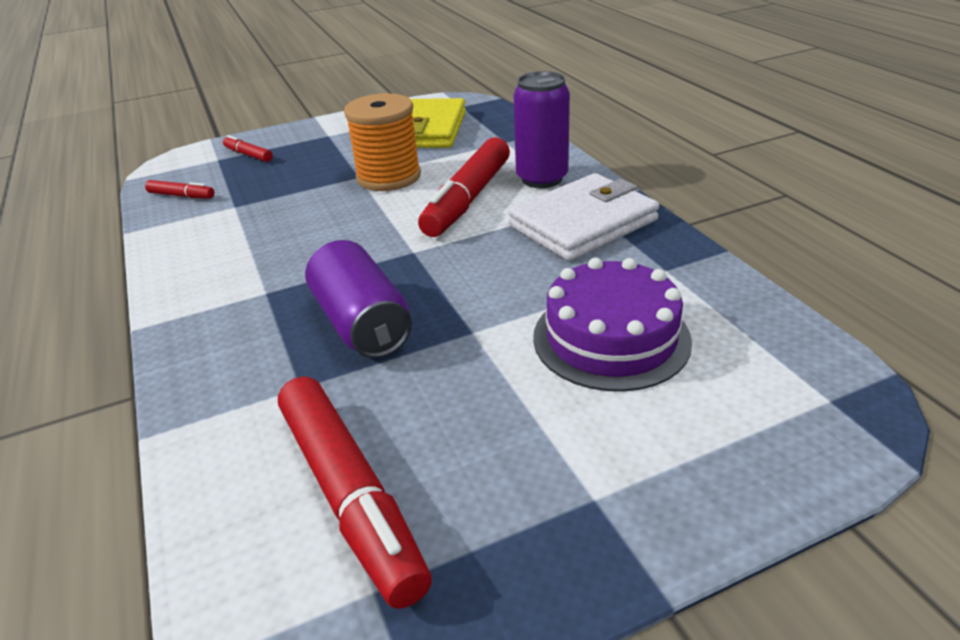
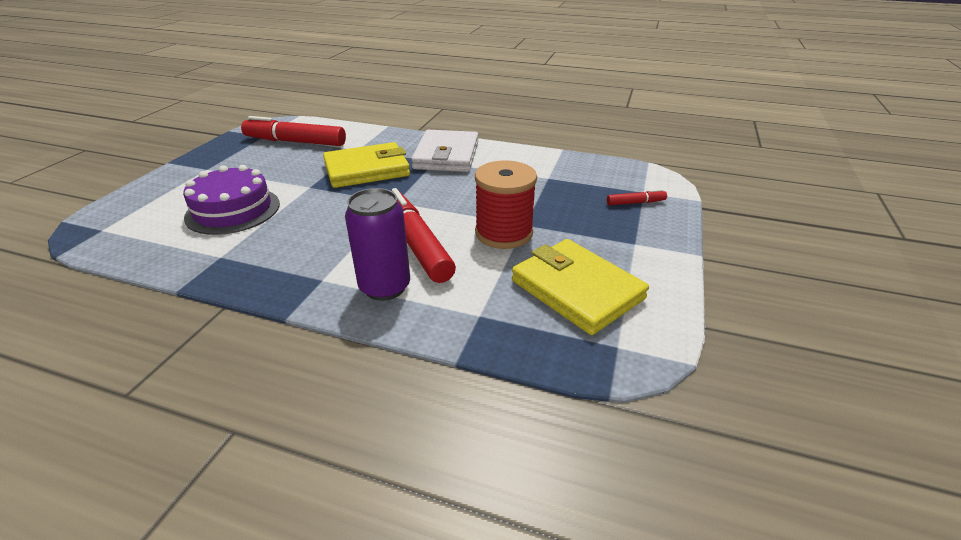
camera: 130 degrees right, 0 degrees up
(181, 196) = (591, 169): red marker -> none
(362, 324) = (367, 170): purple can -> yellow wallet
(389, 177) = (503, 233): orange spool -> red spool
(583, 223) = (307, 263): white wallet -> white wallet (446, 155)

